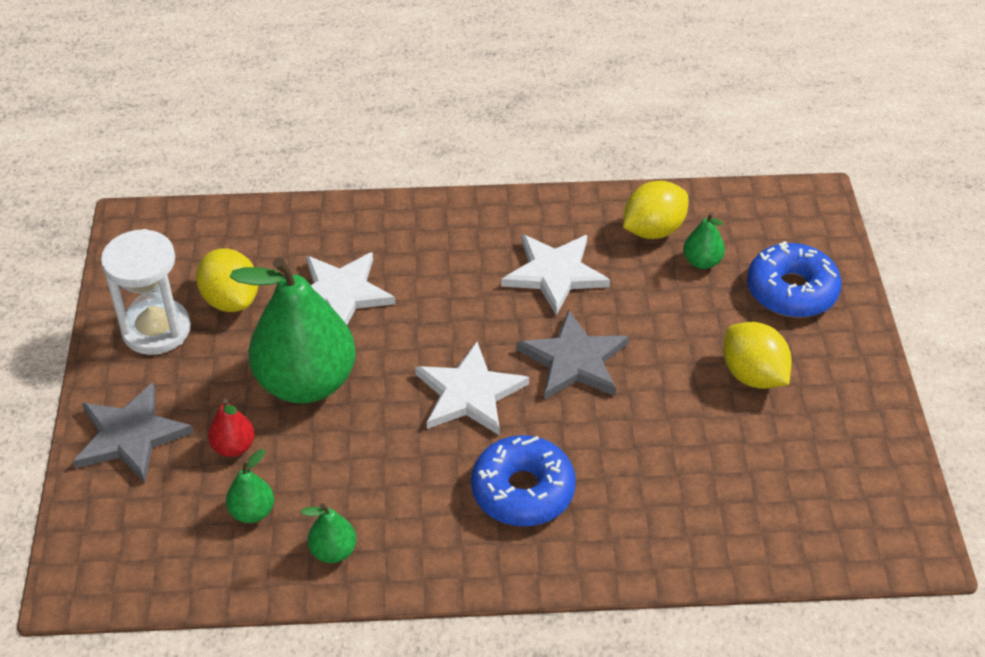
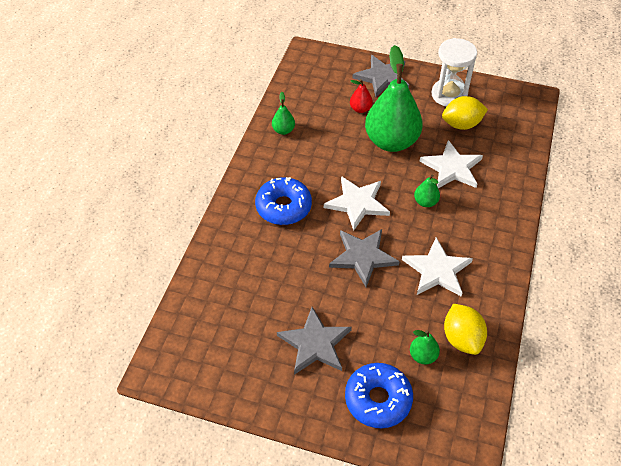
camera: 110 degrees right, 5 degrees up
(252, 512) = (319, 108): green pear -> green pear (425, 202)
(753, 375) = (315, 343): yellow lemon -> grey star

